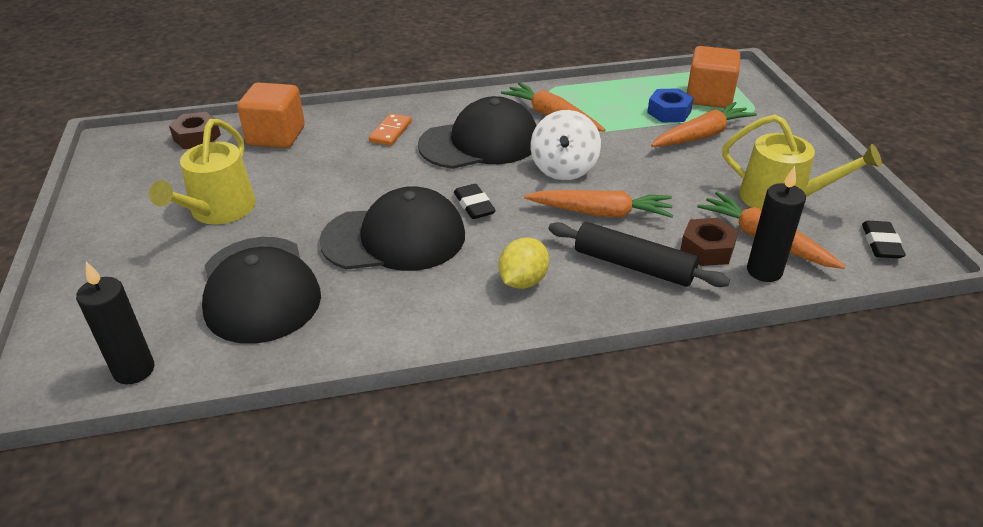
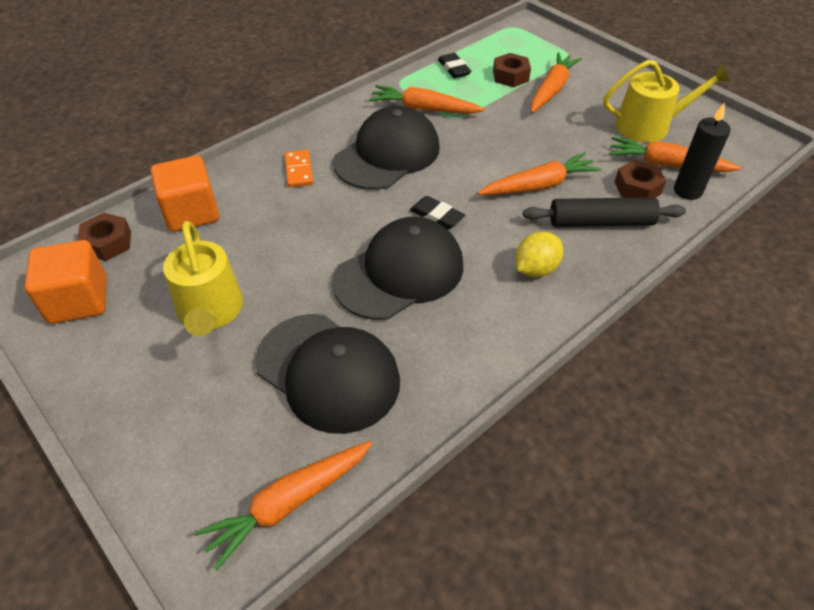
camera: 30 degrees left, 10 degrees up
(134, 370) = (289, 504): black candle -> orange carrot
(523, 281) = (535, 269): yellow lemon -> yellow lemon turned 45 degrees clockwise
(564, 169) = (477, 155): white spinning top -> none
(669, 112) = (510, 76): blue nut -> brown nut
(709, 97) = (527, 53): orange cube -> orange cube (78, 300)
(881, 243) = (737, 140): black eraser -> black eraser (454, 69)

